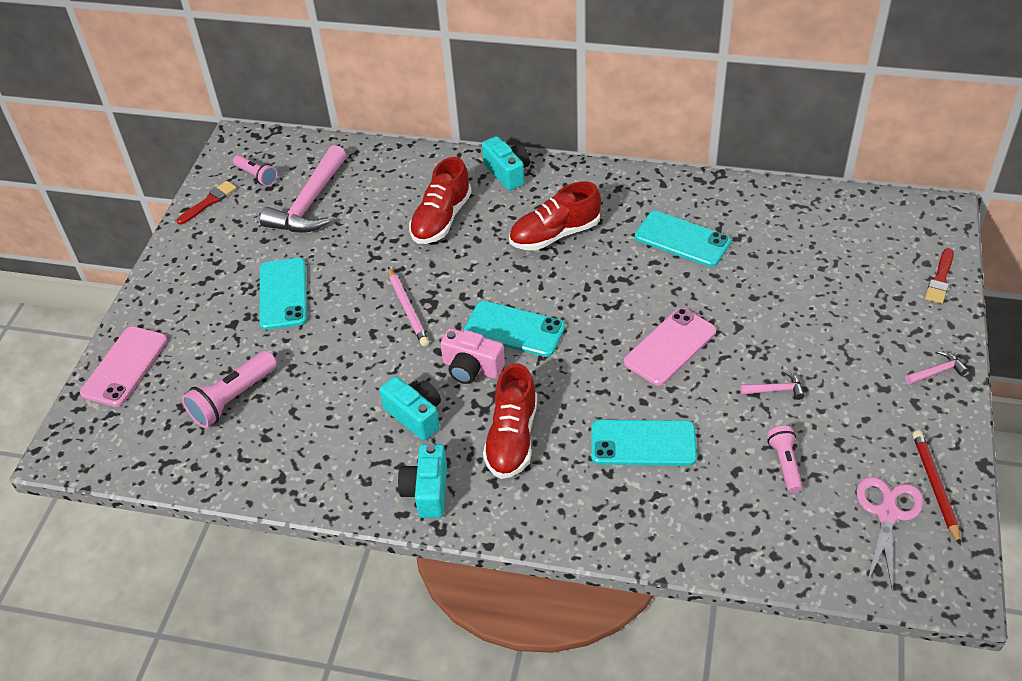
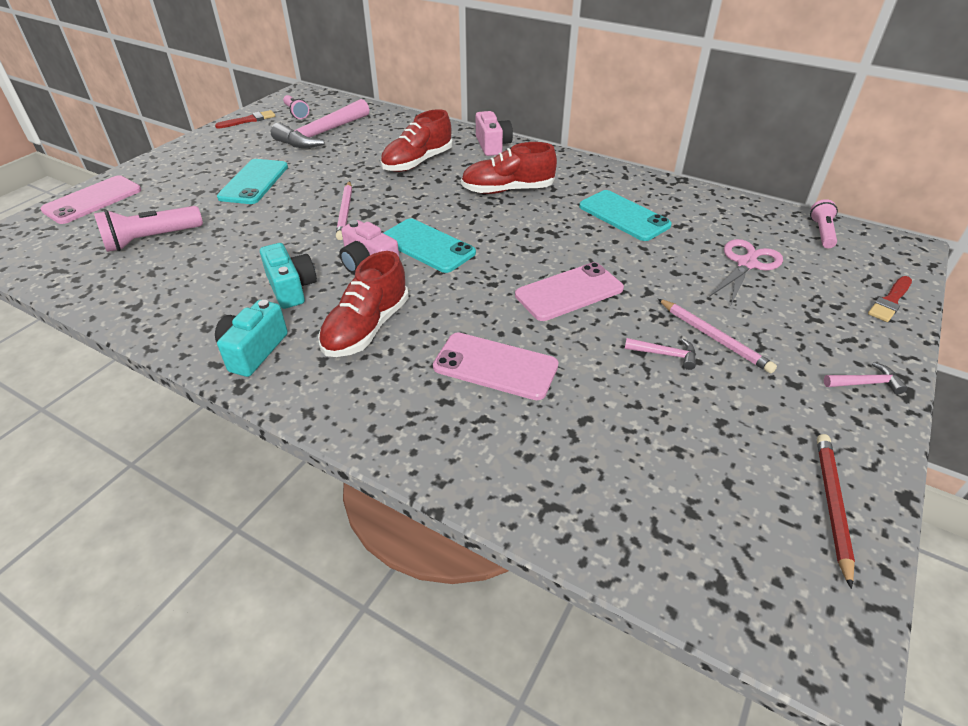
camera: 15 degrees right, 5 degrees down
(507, 173) = (492, 145): turquoise camera -> pink camera
(643, 443) = (495, 366): turquoise phone -> pink phone
(785, 464) = (645, 427): pink flashlight -> pink flashlight (821, 232)
(809, 361) = (714, 338): none -> pink pencil
(887, 514) = (756, 519): pink scissors -> pink scissors (746, 264)

